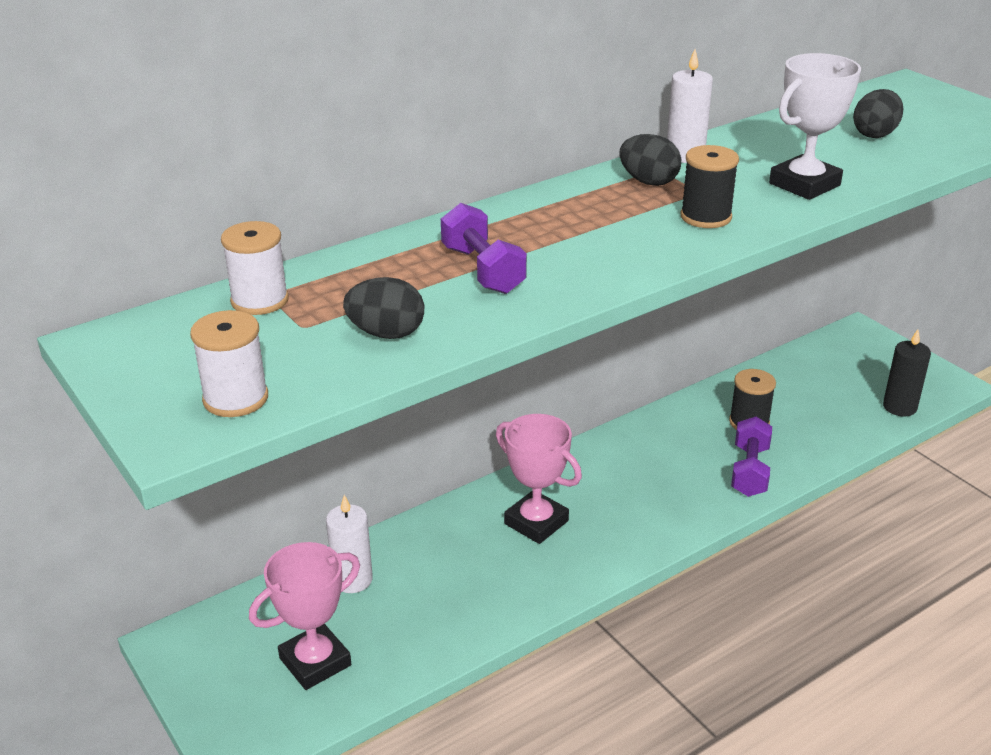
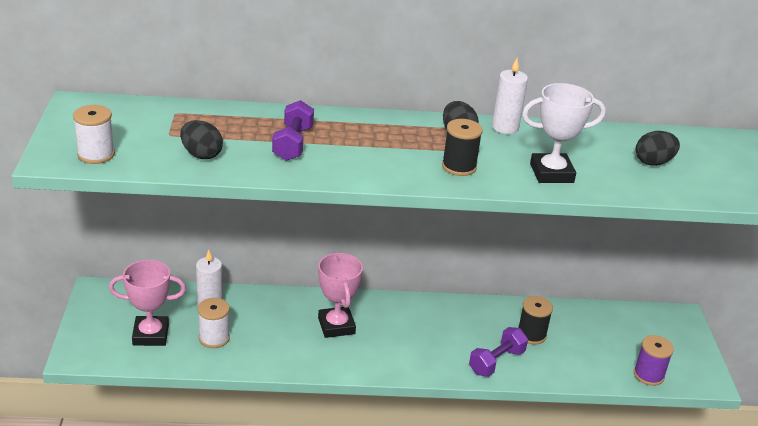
camera: 30 degrees right, 0 degrees up
(259, 300) = (167, 113): white spool -> white spool (214, 338)
(899, 407) = (648, 375): black candle -> purple spool

